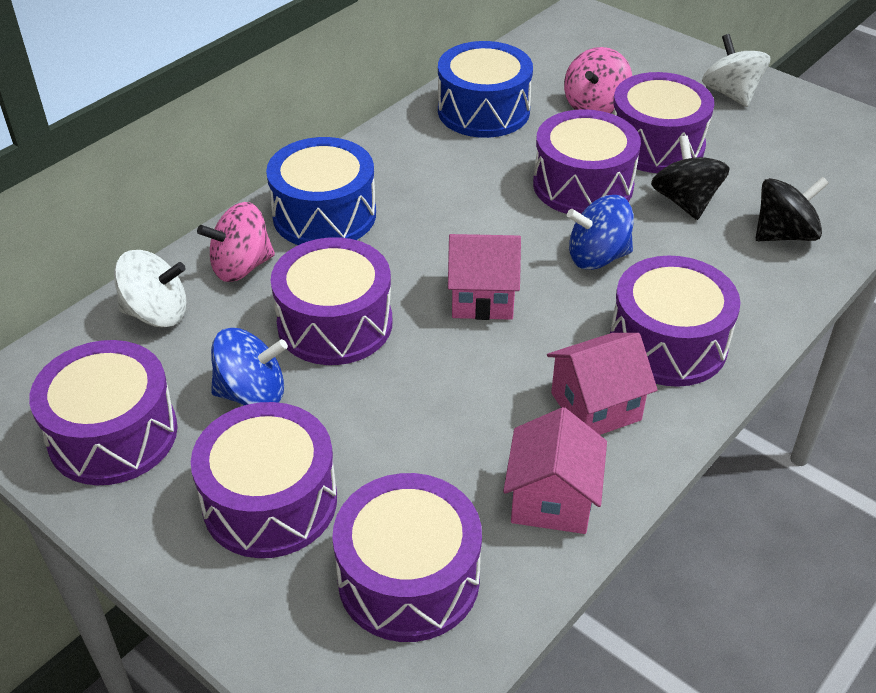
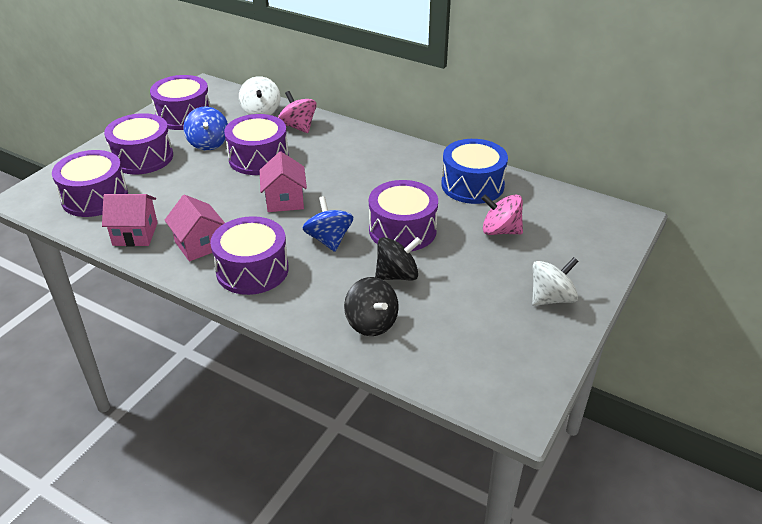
camera: 80 degrees right, 5 degrees down
(324, 215) = (346, 143): blue drum -> none
(656, 144) = (462, 260): purple drum -> none

